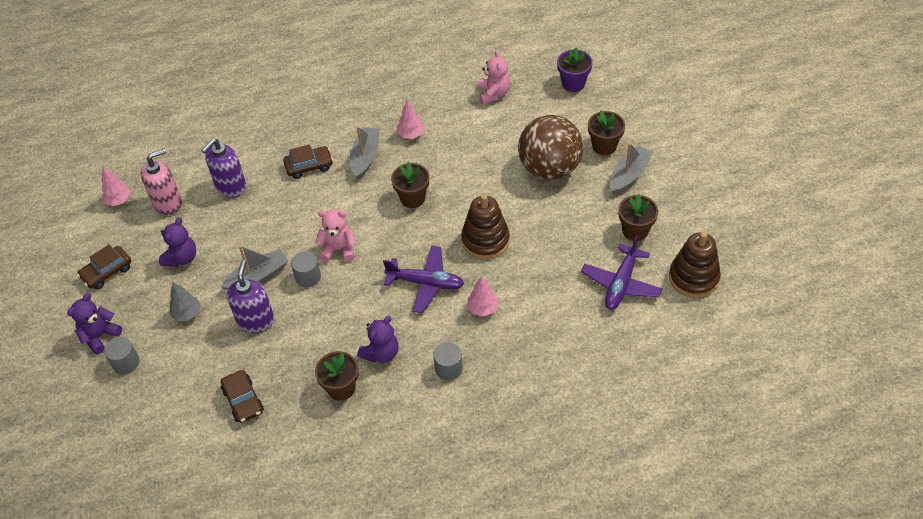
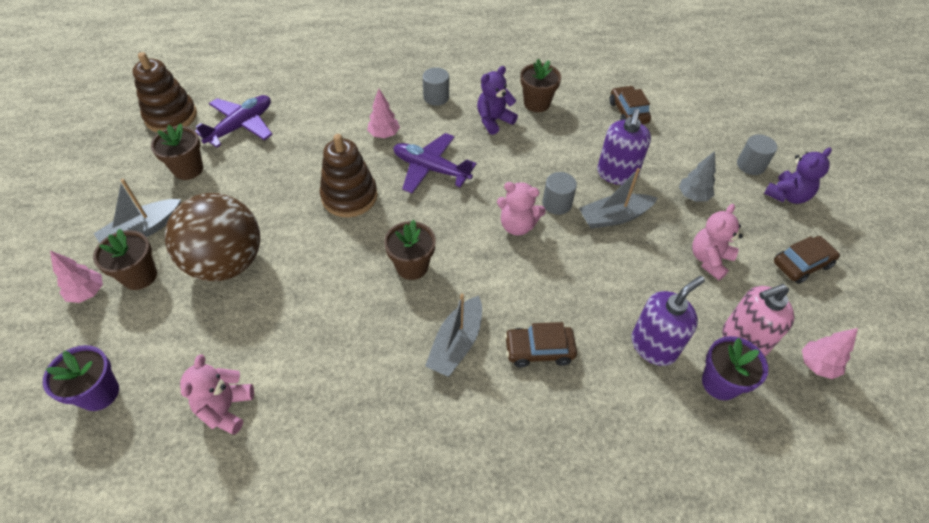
camera: 170 degrees left, 0 degrees up
(181, 258) = (709, 260): purple teddy bear -> pink teddy bear
(188, 175) = (720, 383): none -> purple flower pot
(411, 134) = (380, 365): pink tree -> pink tree (87, 293)

